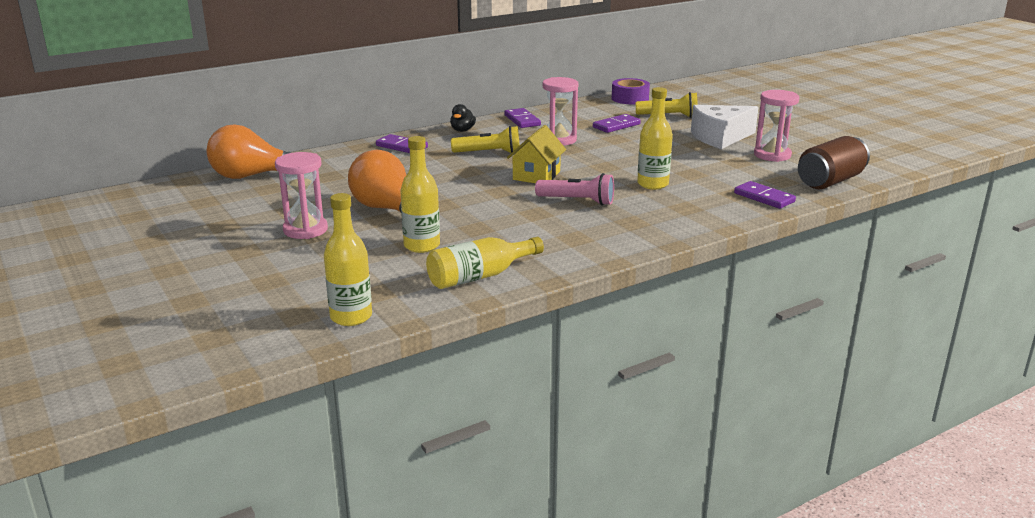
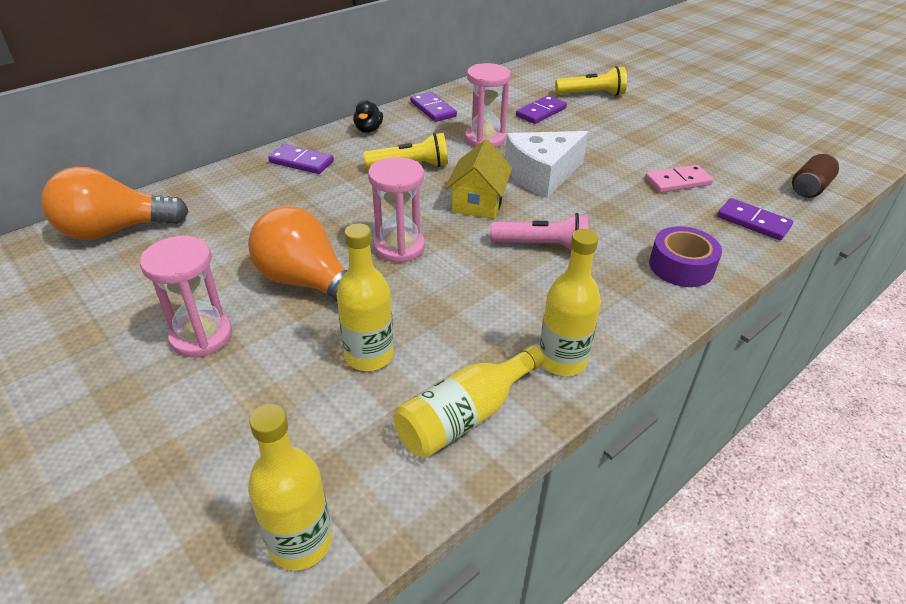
camera: 10 degrees left, 15 degrees up
(630, 98) = (540, 69): purple tape -> purple tape (681, 266)
(652, 184) = (619, 208): yellow bottle -> yellow bottle (562, 360)
(713, 172) = (677, 181): none -> pink domino
(720, 137) = (660, 124): white cheese -> white cheese (542, 175)
(772, 155) = (728, 149): pink hourglass -> pink hourglass (399, 247)
(830, 181) = (810, 188): brown can -> brown can, size x0.63

